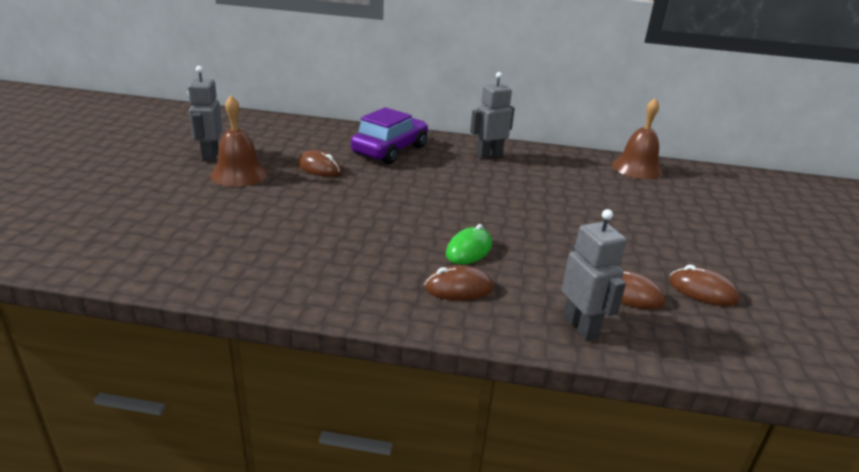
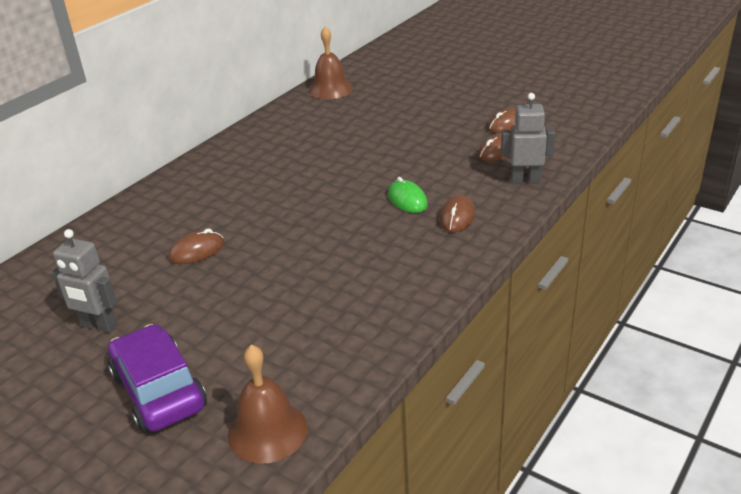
camera: 60 degrees left, 5 degrees up
(239, 174) = (168, 307): brown bell -> brown bell (267, 431)
(390, 150) = (191, 200): purple car -> purple car (159, 391)
(489, 155) = (250, 149): grey robot -> none

